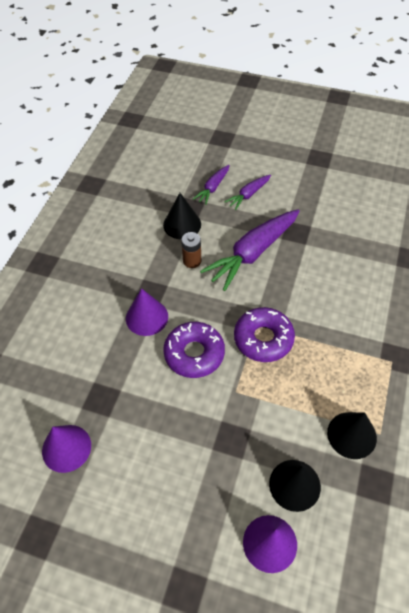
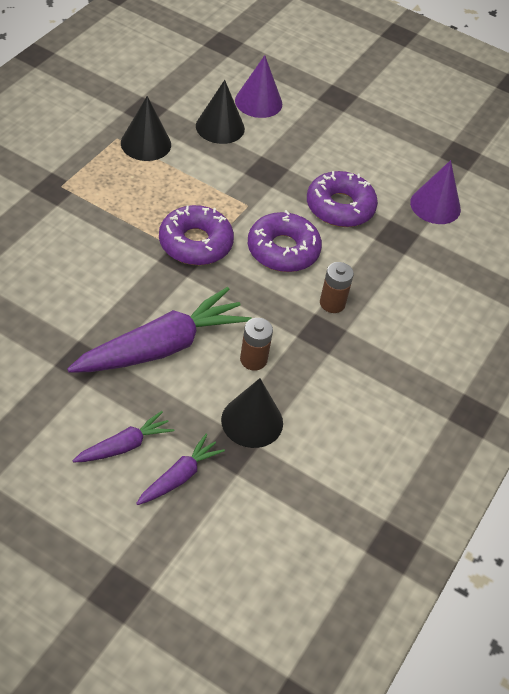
camera: 175 degrees left, 5 degrees down
(147, 317) = (332, 303): purple cone -> brown battery
(155, 416) = (340, 207): none -> purple donut

